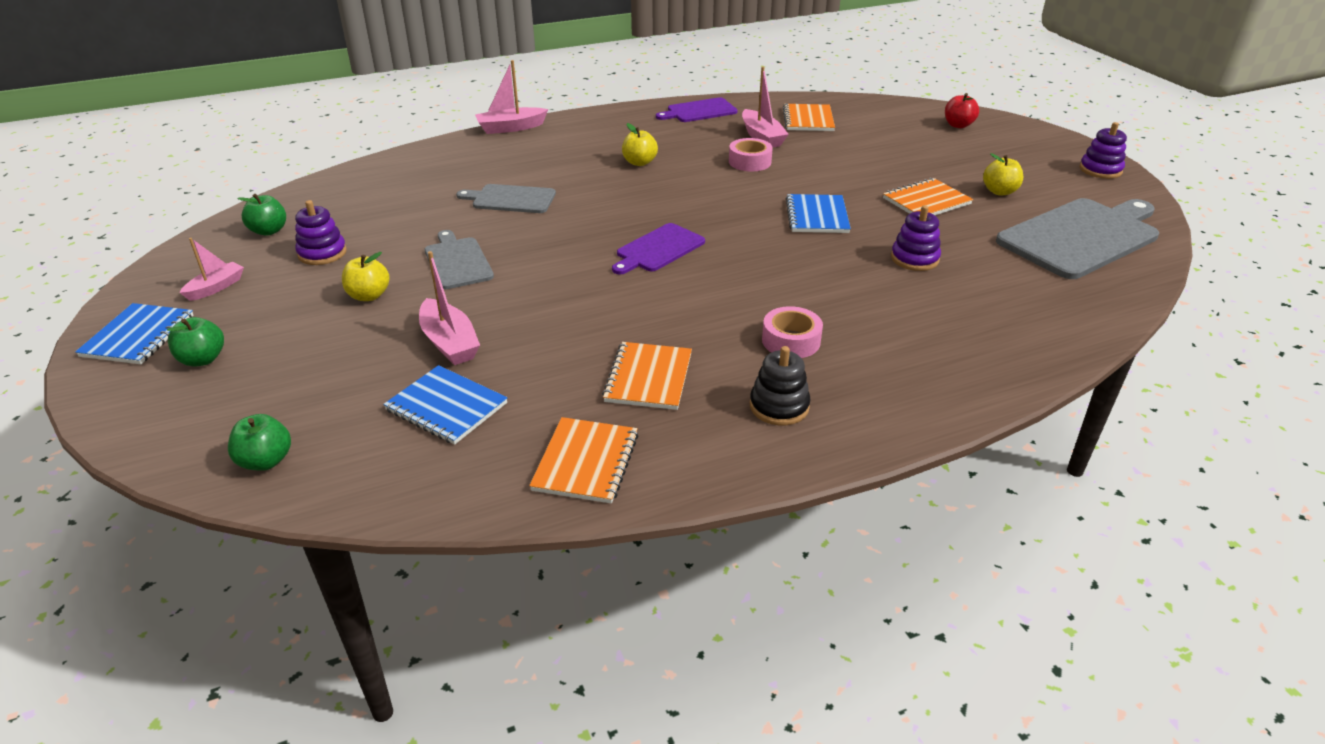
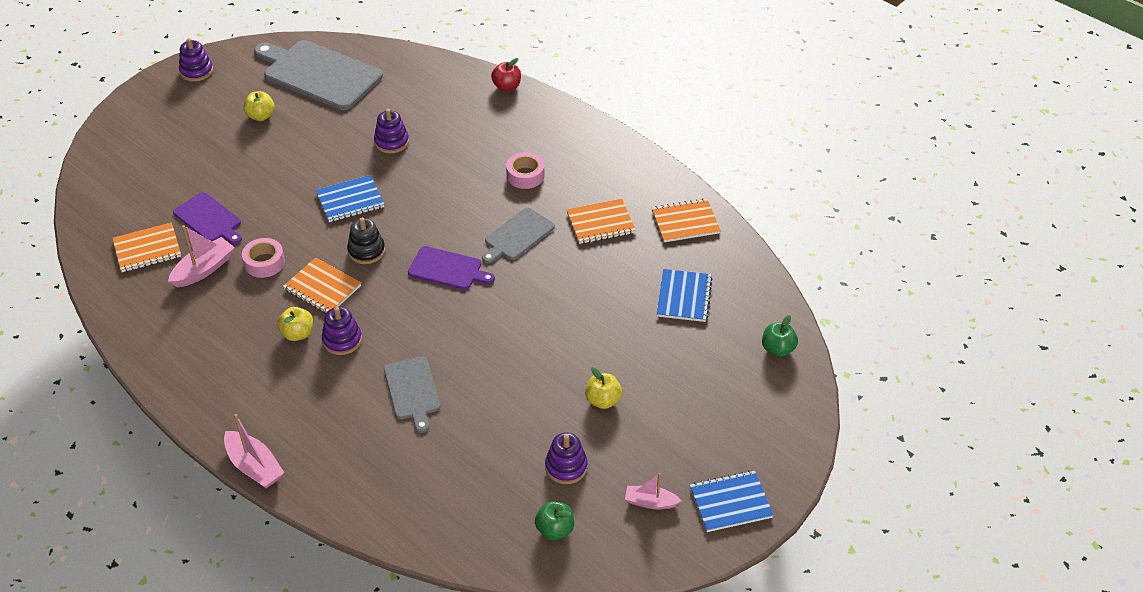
camera: 115 degrees left, 10 degrees up
(202, 359) = (726, 444): green apple -> none
(449, 342) = (626, 327): pink boat -> none
(457, 261) = (529, 374): grey cutting board -> grey cutting board (517, 236)
(610, 179) = (342, 340): none -> purple stacking toy
(699, 111) = (152, 332): purple cutting board -> purple cutting board (209, 219)
(779, 406) = (591, 165): black stacking toy -> black stacking toy (366, 251)
(926, 201) = (296, 149): orange notebook -> orange notebook (322, 288)
(958, 125) = (127, 153): red apple -> red apple (507, 87)

